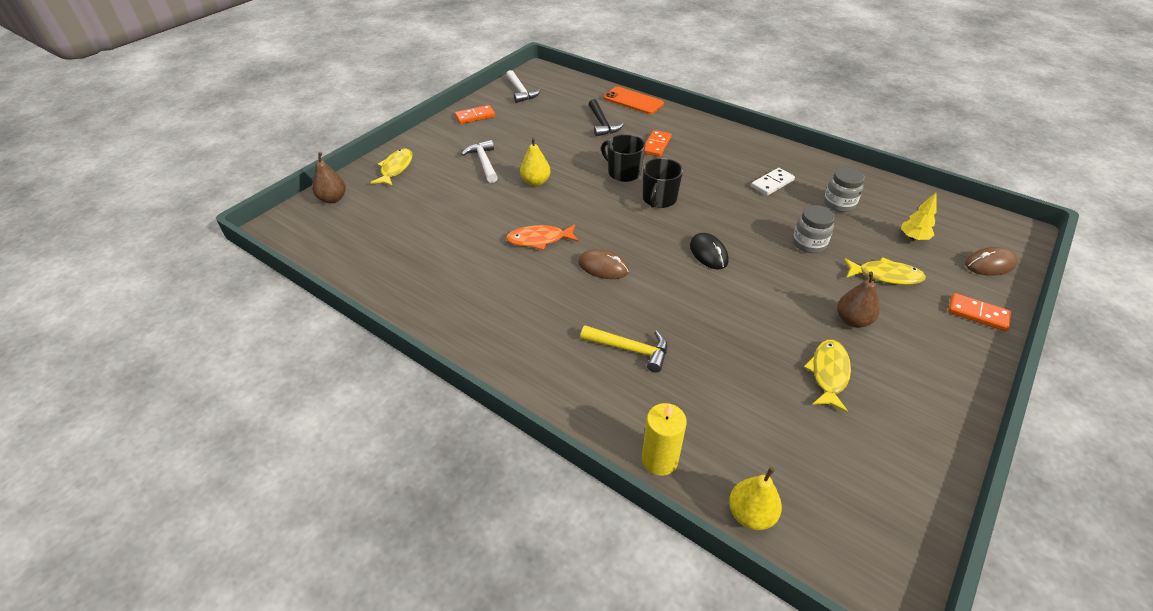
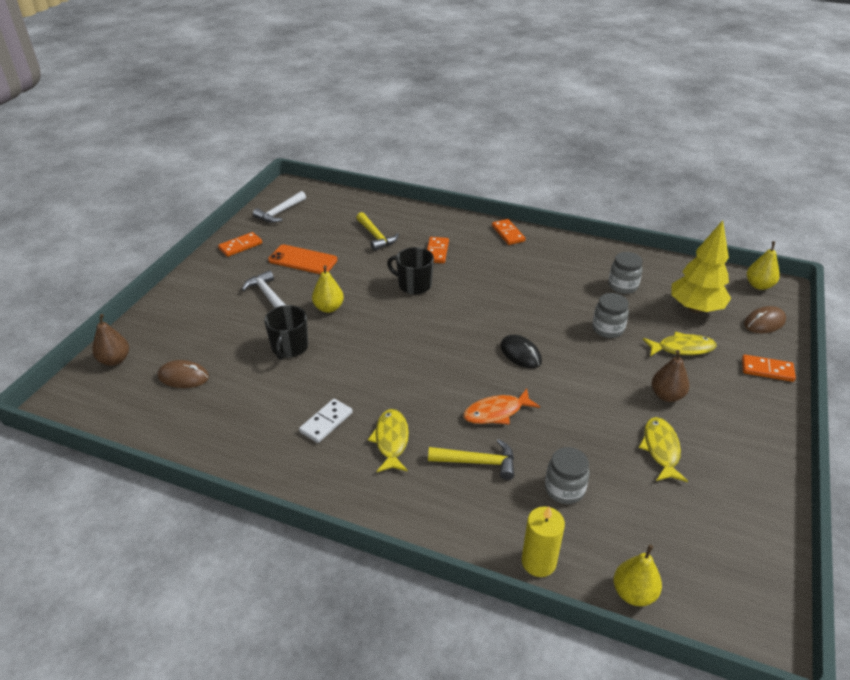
camera: 15 degrees left, 5 degrees down
(396, 168) = (173, 315): yellow fish -> yellow fish (391, 440)
(520, 91) = (280, 212): white hammer -> white hammer turned 75 degrees clockwise
(539, 240) = (353, 368): orange fish -> orange fish (496, 412)
(602, 123) = (376, 236): black hammer -> yellow hammer
(603, 267) = (425, 385): brown mouse -> brown mouse (183, 377)
(633, 101) = (399, 208): orange phone -> orange phone (303, 260)
(659, 199) = (457, 307): black mug -> black mug (289, 347)
(710, 393) = (564, 489): none -> grey jar
(733, 137) = (508, 233): none -> orange domino
(772, 183) = (557, 275): white domino -> white domino (326, 422)
(913, 238) = (695, 308): yellow tree -> yellow tree, size x1.99
(995, 225) = (759, 285): none -> yellow pear

